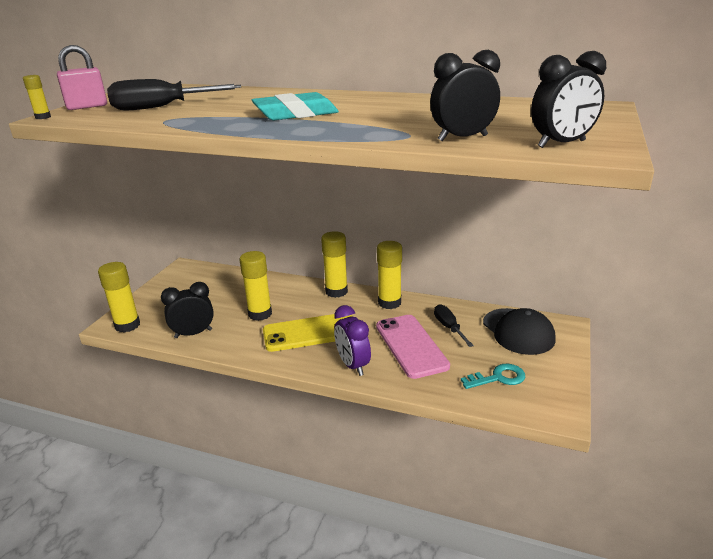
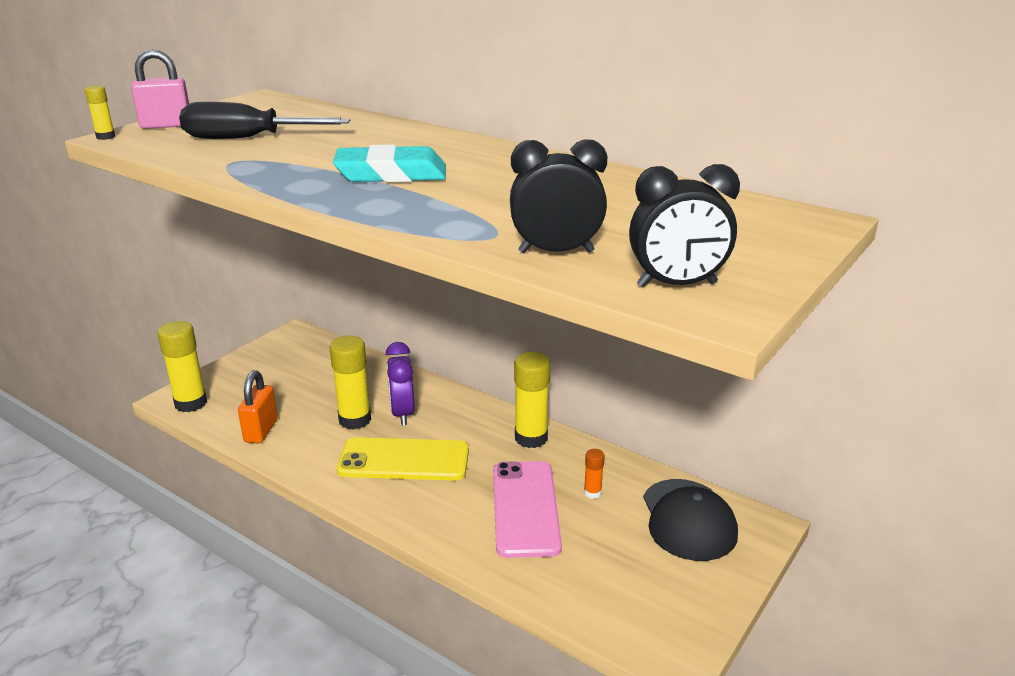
camera: 15 degrees right, 0 degrees up
(193, 333) = (261, 431): black clock -> orange padlock
(336, 291) = (468, 407): yellow glue stick -> none
(353, 365) = (433, 519): purple clock -> purple clock (402, 413)
(449, 328) = (592, 493): black screwdriver -> orange glue stick
(498, 378) = (619, 583): turquoise key -> none

